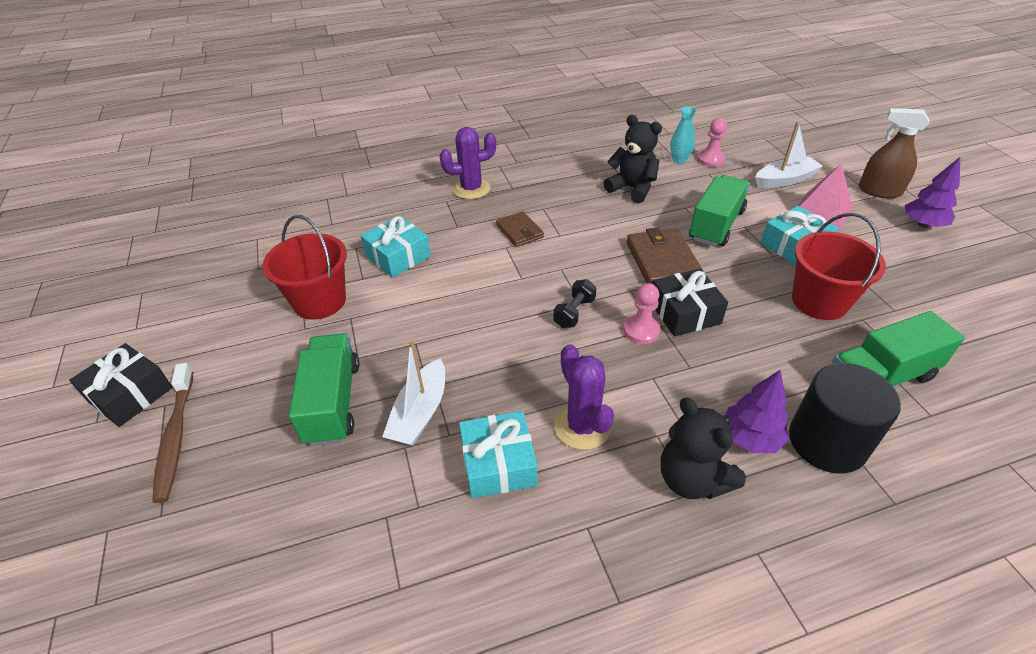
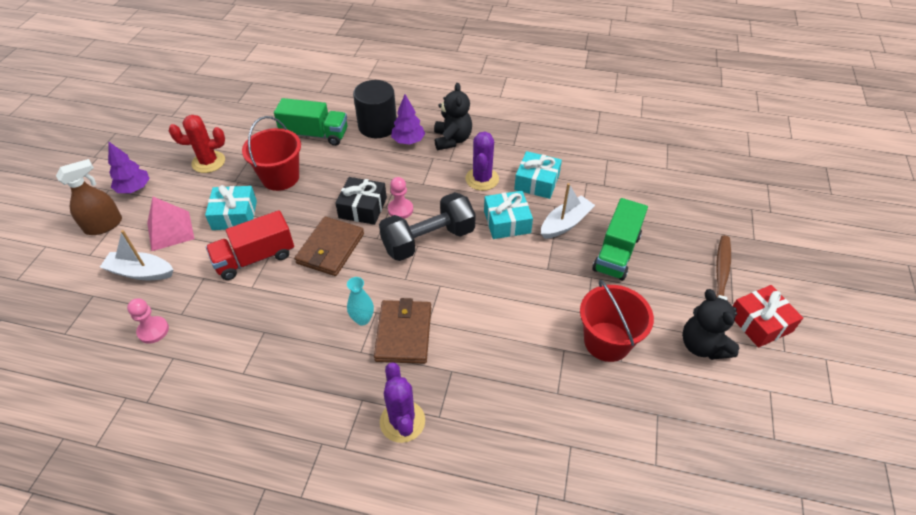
camera: 150 degrees left, 5 degrees up
(130, 394) = (760, 322): black gift -> red gift
(398, 256) = (523, 360): turquoise gift -> turquoise gift (507, 222)
(471, 189) = (402, 421): purple cactus -> purple cactus turned 60 degrees clockwise
(519, 231) = (403, 333): brown wallet -> brown wallet, size x1.60
(574, 312) = (428, 240): black dumbbell -> black dumbbell, size x2.18
(632, 189) = (263, 332): black teddy bear -> black teddy bear (702, 345)
(679, 160) = (178, 346): turquoise vase -> turquoise vase (362, 319)
(716, 225) = (255, 258): green truck -> red truck
(879, 191) = (104, 225): brown spray bottle -> brown spray bottle turned 90 degrees counterclockwise
(918, 279) = (208, 162): none -> red cactus

